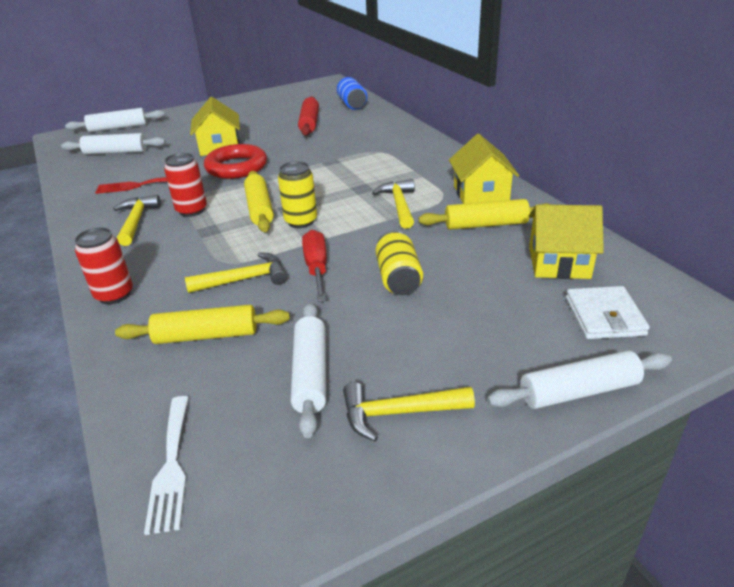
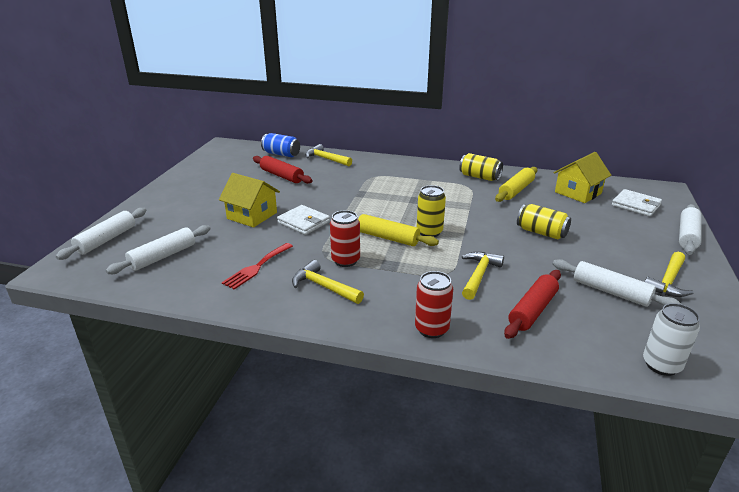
camera: 50 degrees left, 5 degrees down
(171, 466) = (661, 365): white fork -> white can
(206, 335) = (532, 310): yellow rolling pin -> red rolling pin
(236, 167) = (303, 222): red ring -> white wallet
(316, 268) = (497, 249): red screwdriver -> none
(399, 205) = (457, 199): yellow hammer -> yellow hammer (326, 159)
(481, 193) = (479, 177): yellow house -> yellow can

